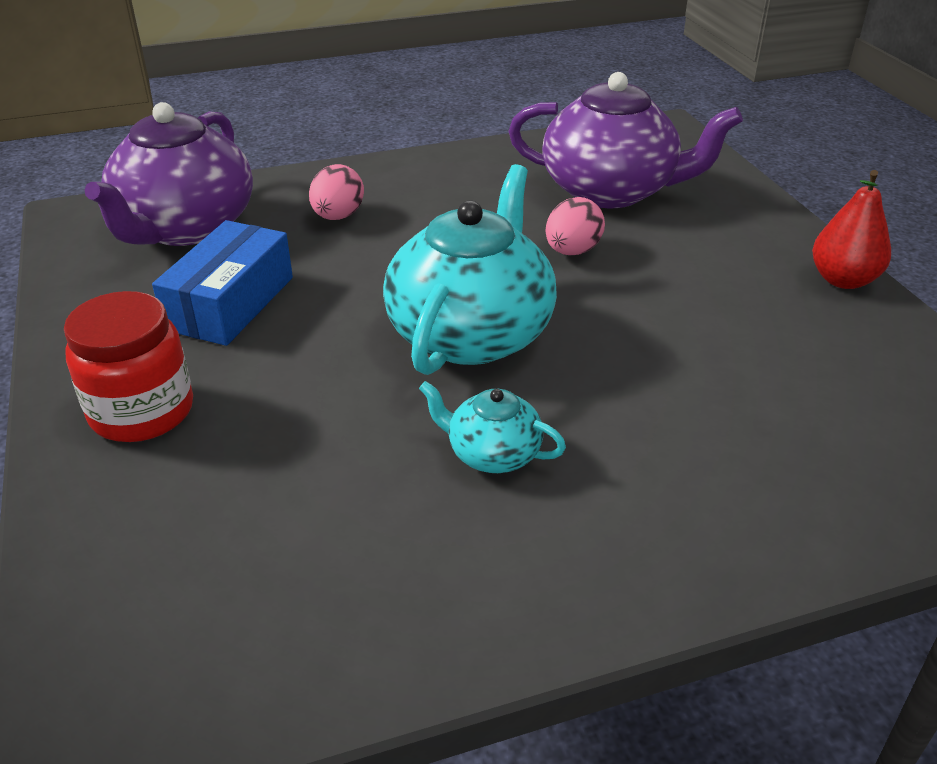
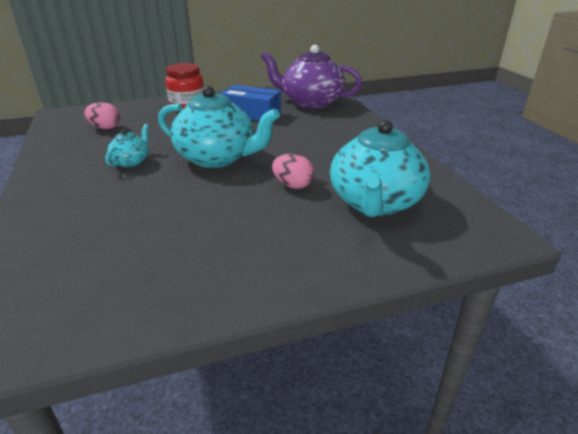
camera: 90 degrees right, 5 degrees down
(338, 216) = (325, 128): pink egg -> pink egg (105, 128)
(610, 191) = (375, 202): purple teapot -> turquoise teapot
(843, 280) = (250, 294): red pear -> none

